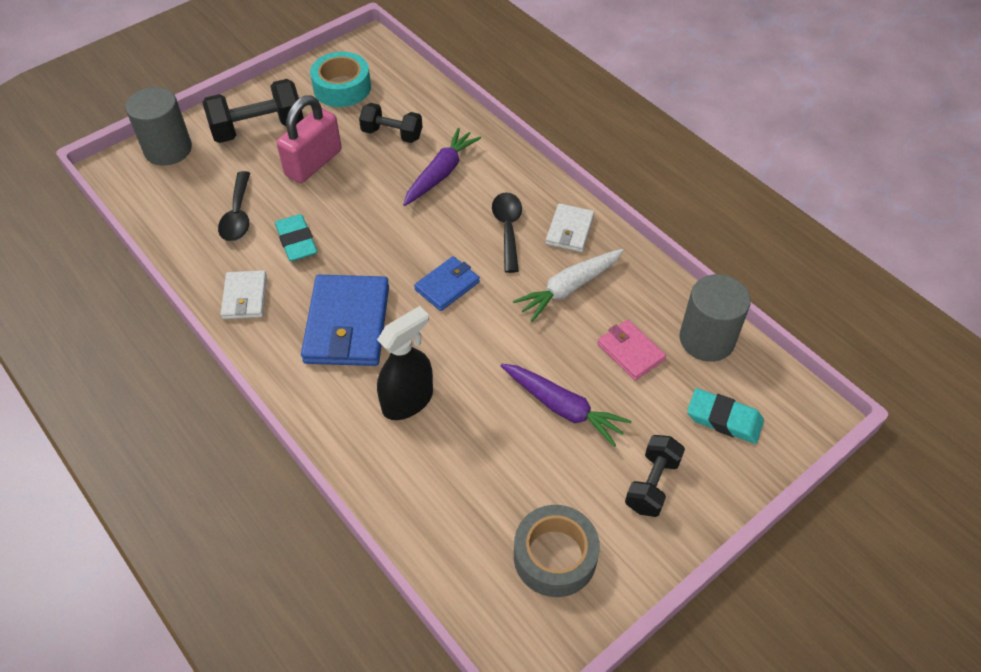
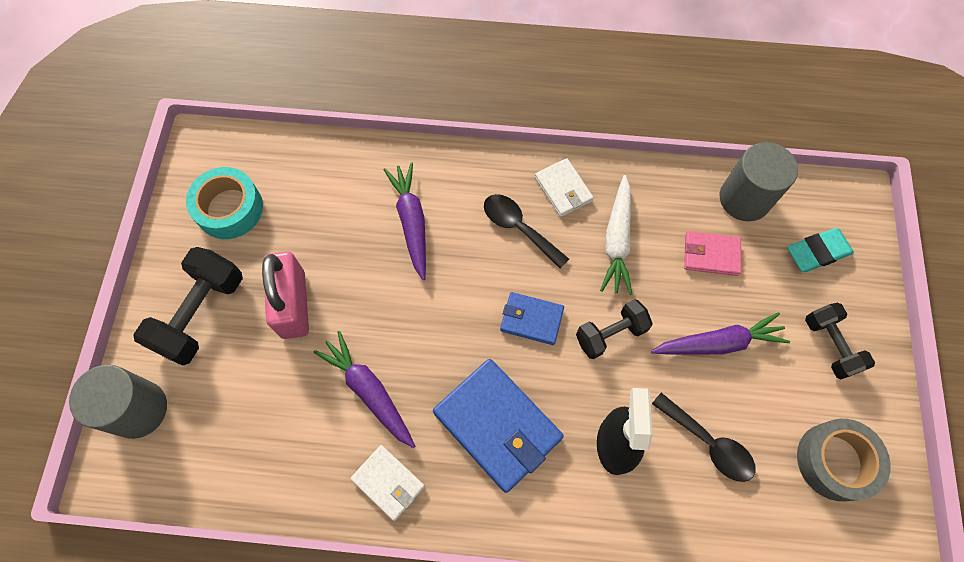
camera: 45 degrees left, 15 degrees up
(238, 215) = (287, 414): black spoon -> black spoon (708, 443)
(296, 241) = (369, 391): turquoise eraser -> purple carrot
(392, 134) = (328, 219): black dumbbell -> black dumbbell (610, 334)
(447, 286) = (531, 319): blue wallet -> blue wallet turned 75 degrees counterclockwise

